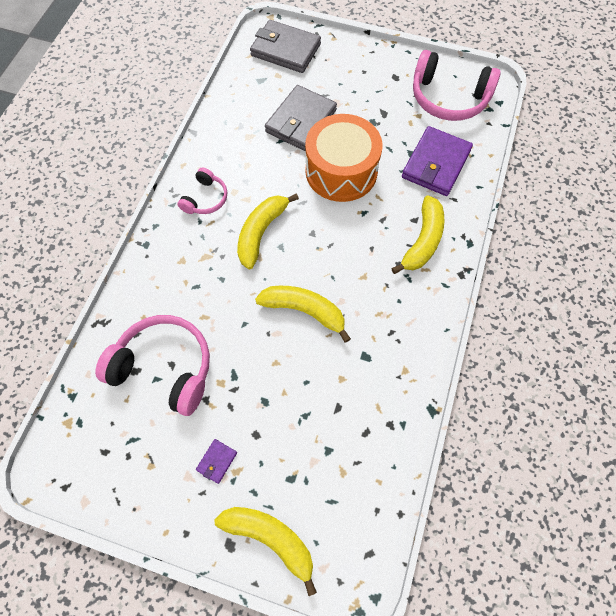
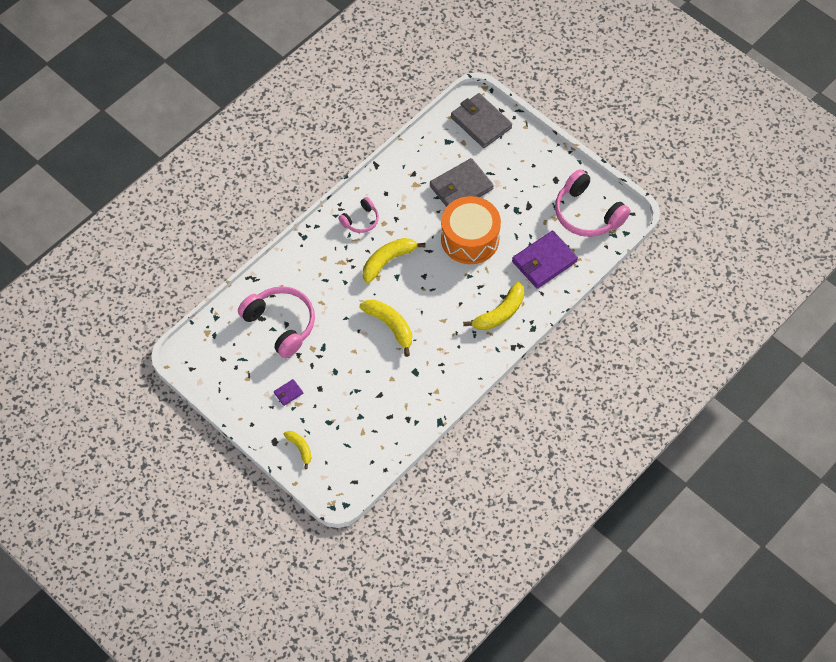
camera: 25 degrees right, 5 degrees down
(270, 538) = (300, 448): yellow banana -> yellow banana, size x0.59

